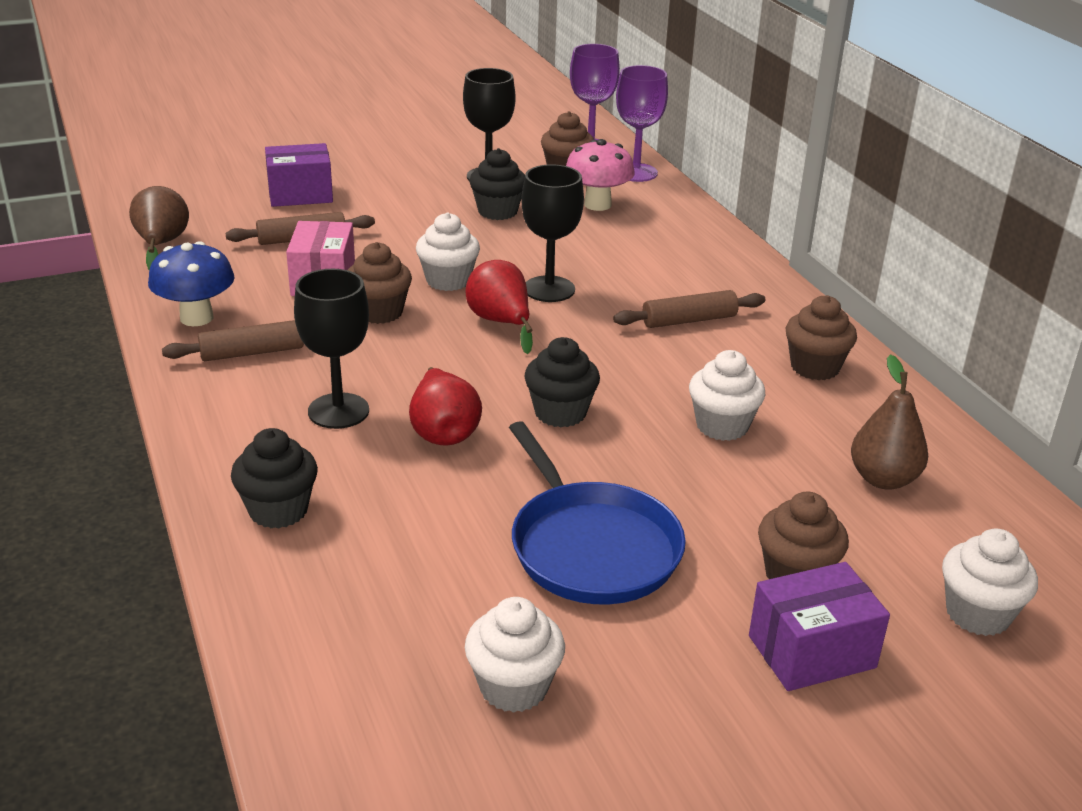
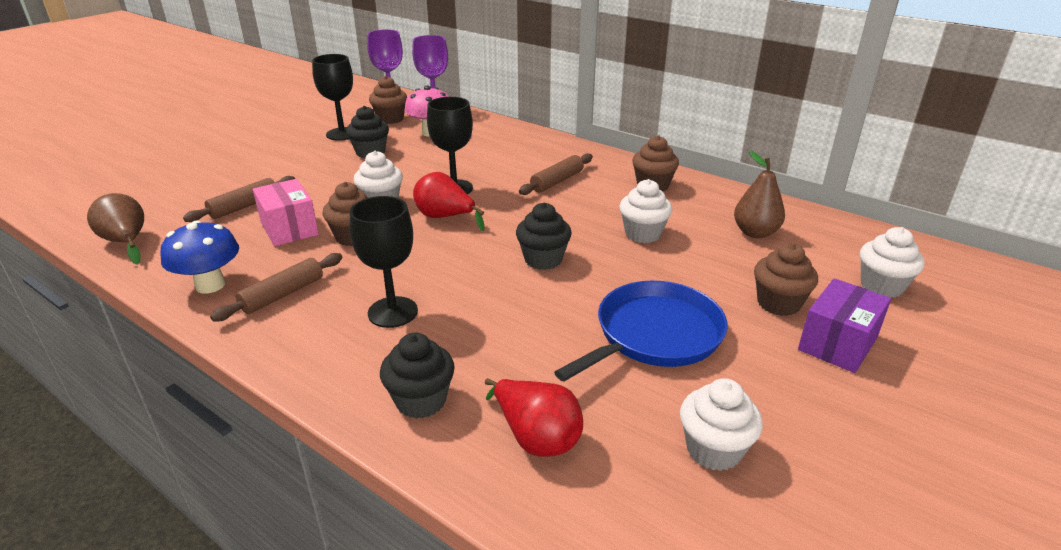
camera: 30 degrees left, 0 degrees up
(300, 194) = (213, 178): purple box -> none
(443, 431) = (481, 298): red pear -> red pear (536, 437)
(591, 547) = (654, 335): blue pan -> blue pan turned 75 degrees counterclockwise

